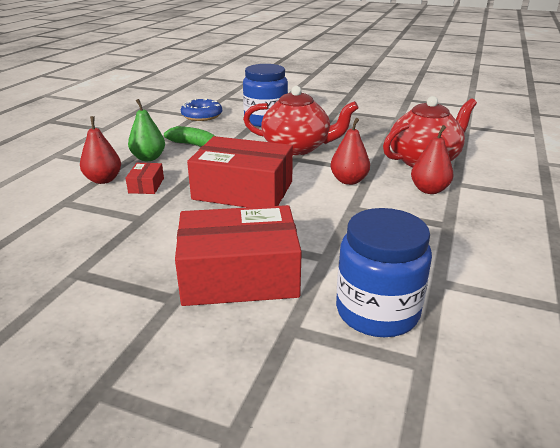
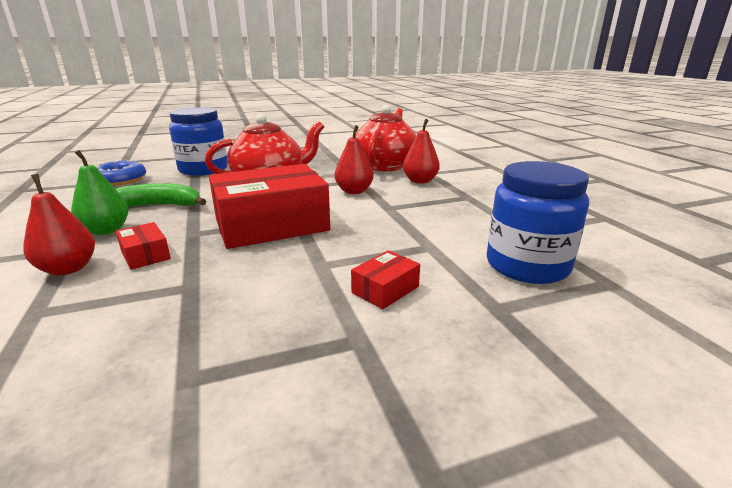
camera: 40 degrees left, 5 degrees down
(239, 275) = (385, 289): red box -> red box, size x0.42

